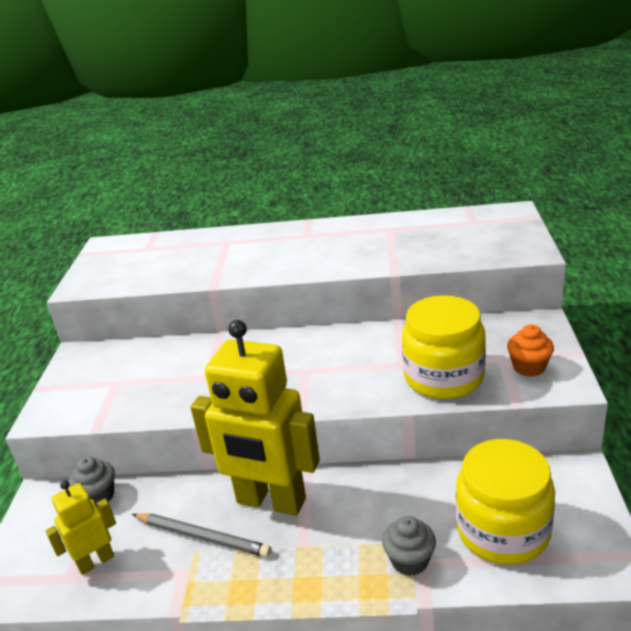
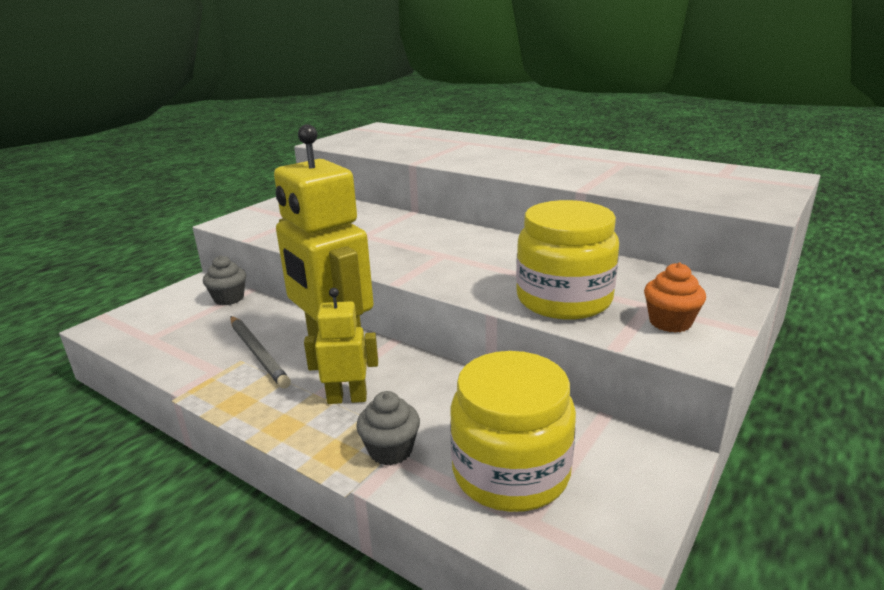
camera: 30 degrees right, 5 degrees down
(96, 561) = (175, 336): yellow robot -> yellow robot (347, 398)

